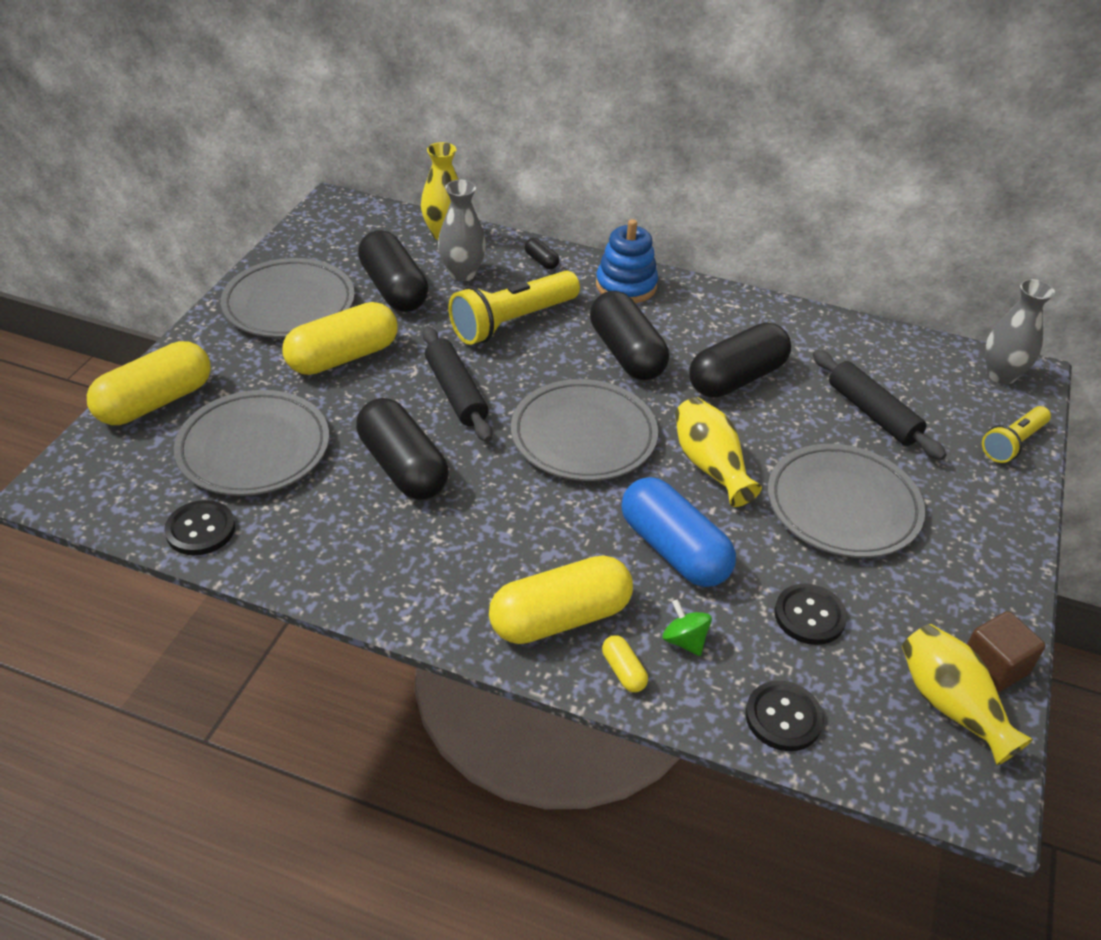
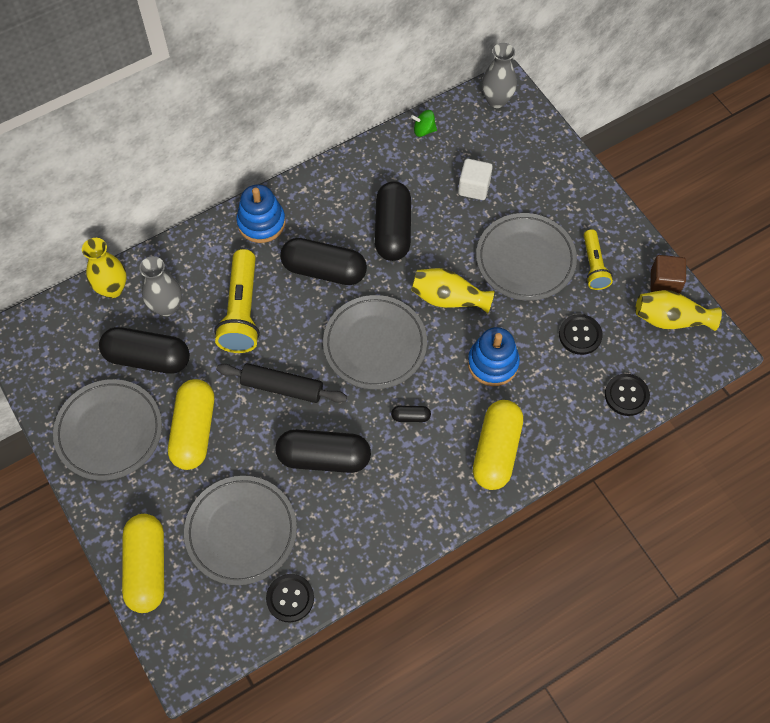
camera: 50 degrees left, 20 degrees up
(541, 261) = (194, 251): black capsule -> black capsule (410, 416)
(623, 671) = (550, 445): yellow capsule -> none
(673, 550) = (493, 363): blue capsule -> blue stacking toy
(684, 640) = (553, 403): green spinning top -> green spinning top (423, 130)
(872, 413) = (474, 187): black rolling pin -> white cube
(1013, 443) = (546, 143): yellow flashlight -> yellow flashlight (593, 266)

